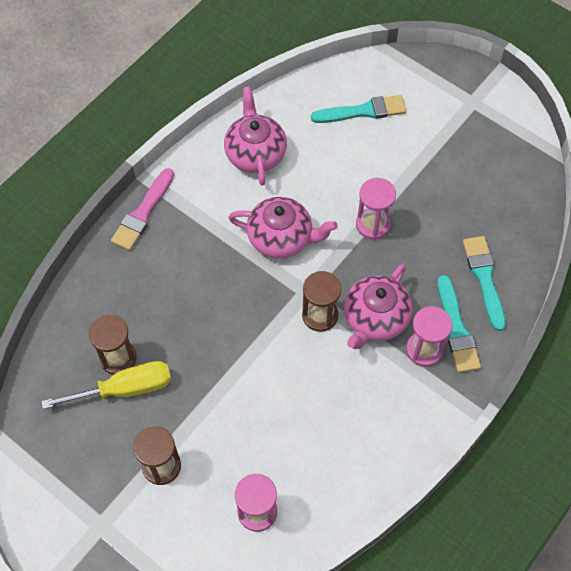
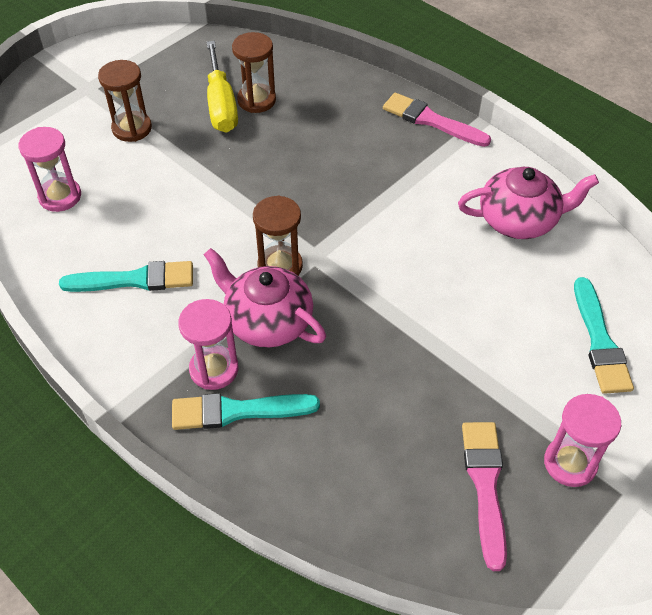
camera: 95 degrees right, 10 degrees down
(281, 238) = (392, 237): pink teapot -> none
(373, 224) = (408, 333): pink hourglass -> pink hourglass (570, 463)
(484, 179) = (485, 485): none -> pink brush
(484, 278) = (311, 458): turquoise brush -> turquoise brush (135, 280)

